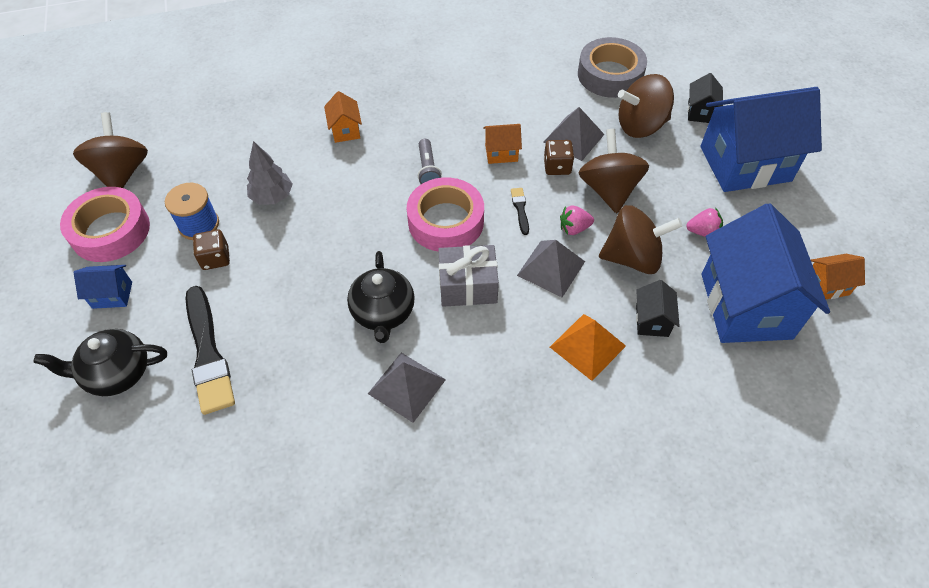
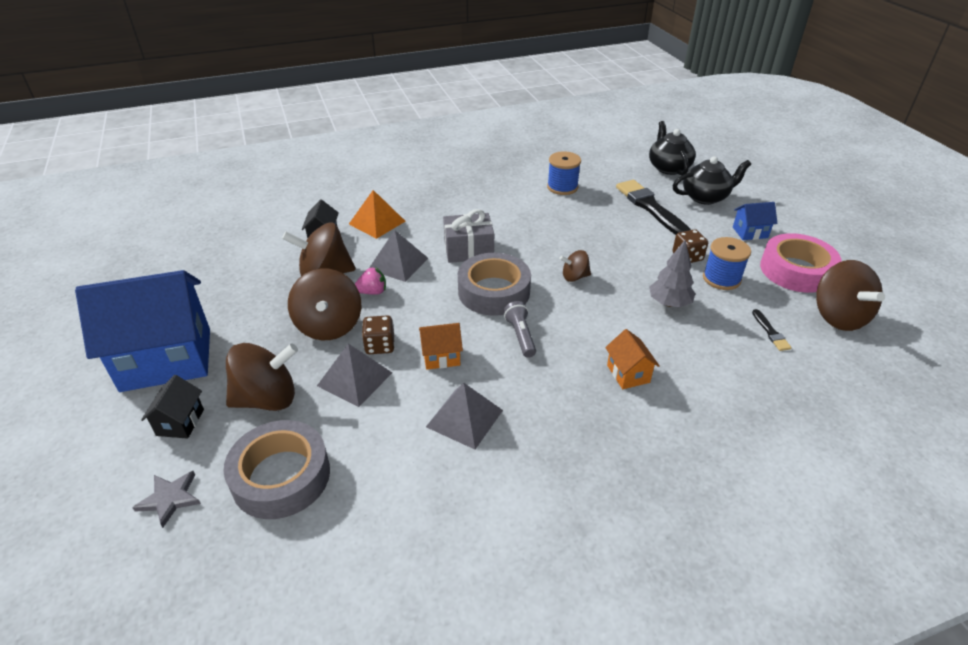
camera: 175 degrees right, 15 degrees down
(314, 414) = (562, 187): none -> blue spool
(355, 236) = (574, 277): none -> brown spinning top
(383, 312) = (533, 232): black teapot -> black teapot (668, 168)
(406, 386) = (505, 200): grey pyramid -> grey pyramid (464, 418)
(446, 221) = (494, 291): pink tape -> grey tape
(520, 209) = (422, 305): black brush -> black brush (770, 332)
(678, 67) = (170, 498): none -> grey star
(703, 232) = (250, 295): pink strawberry -> none
(746, 306) = (243, 248): blue house -> none
(827, 285) = (166, 263): orange house -> none

